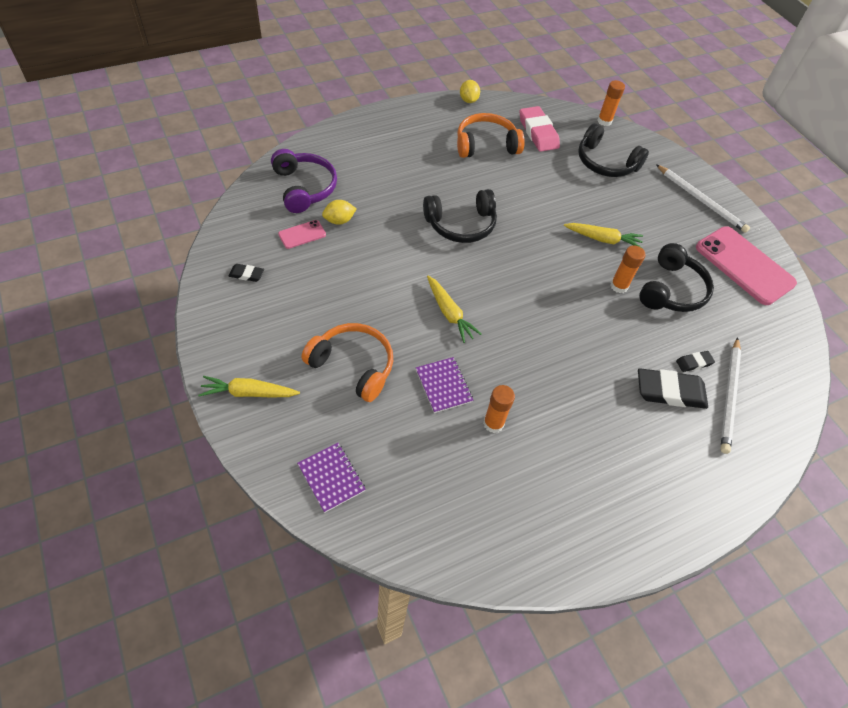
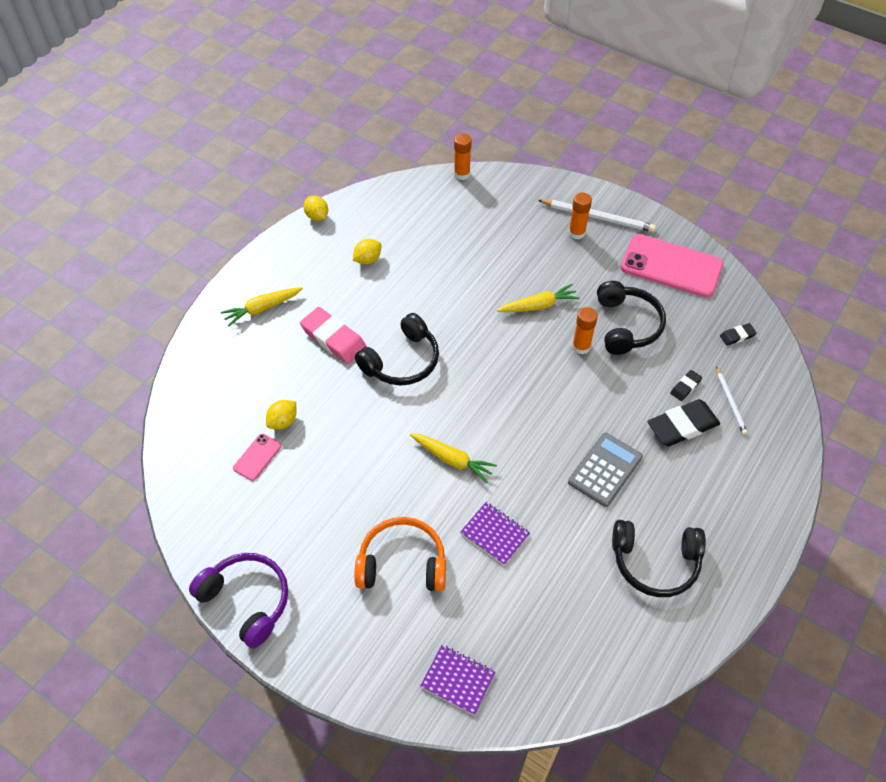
camera: 25 degrees left, 0 degrees up
(246, 274) = (234, 531): black eraser -> black eraser (737, 336)
(249, 393) = (326, 648): yellow carrot -> yellow carrot (262, 308)
(304, 188) = (222, 404): purple headphones -> purple headphones (247, 600)
(486, 145) = (367, 259): orange headphones -> yellow lemon
(493, 423) = (560, 544): orange glue stick -> orange glue stick (577, 233)
(538, 132) = (408, 219): pink eraser -> pink eraser (333, 338)
(574, 388) = (605, 470): none -> grey calculator
(605, 163) = (491, 221): black headphones -> black headphones (655, 562)
(729, 396) = (730, 402): white pencil -> white pencil, size x0.59

